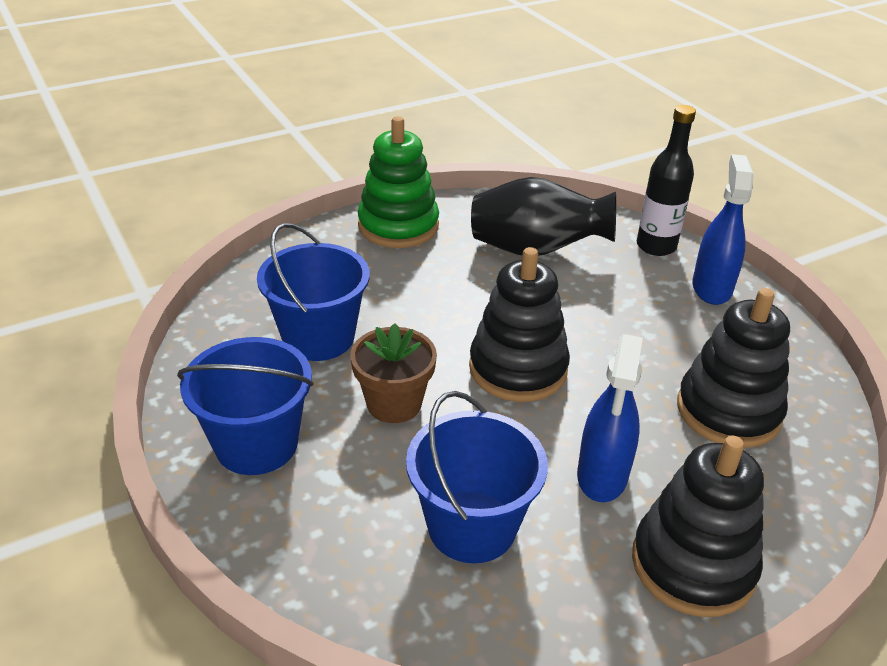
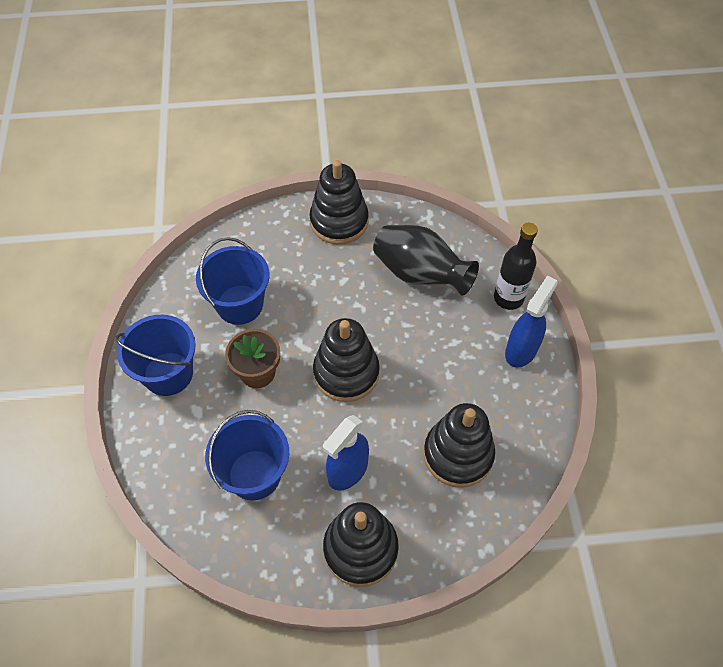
camera: 25 degrees right, 20 degrees up
(398, 226) = (339, 221): green stacking toy -> black stacking toy

